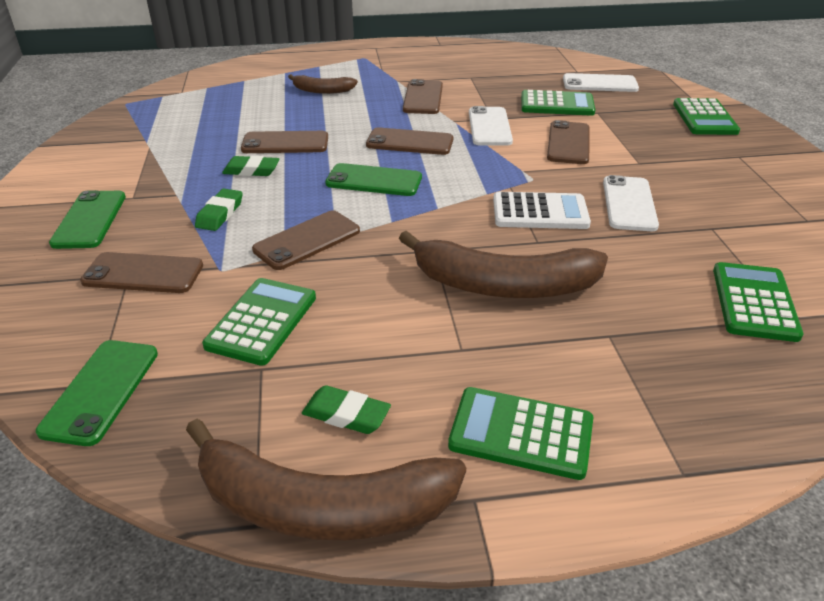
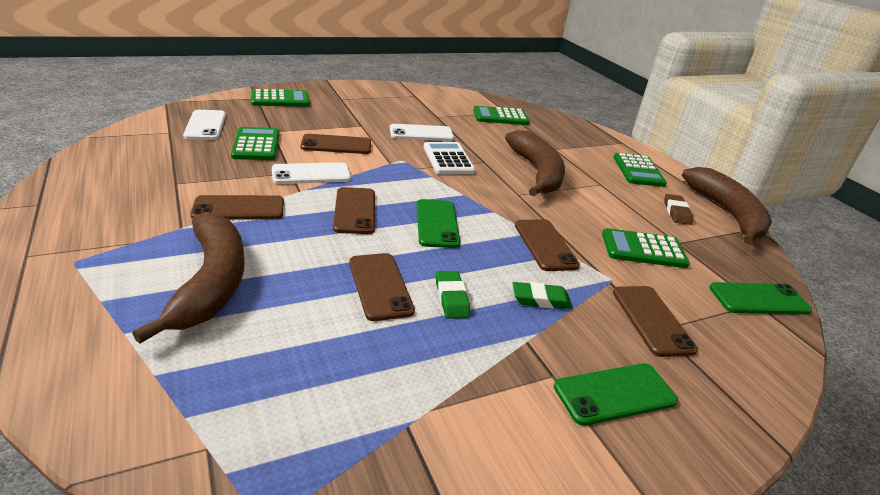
camera: 110 degrees left, 5 degrees down
(307, 240) = (545, 245): brown phone -> brown phone turned 45 degrees clockwise
(322, 90) = (211, 282): brown banana -> brown banana, size x1.90
(346, 414) = (676, 212): green eraser -> brown eraser

